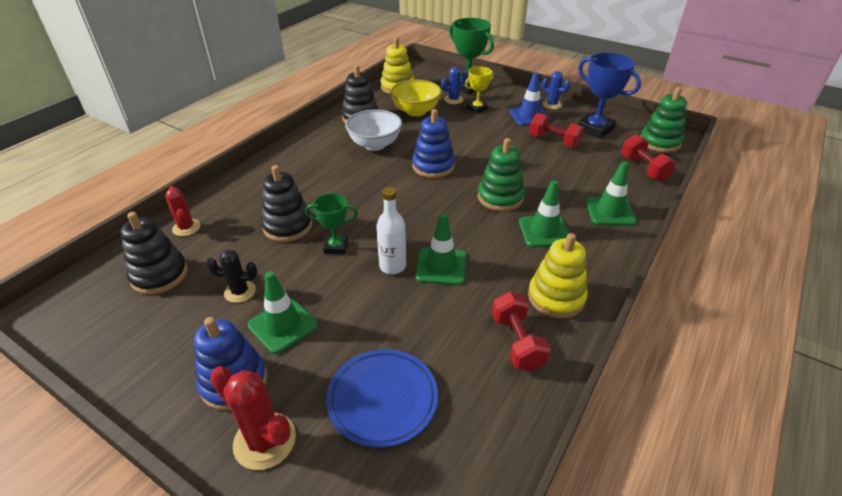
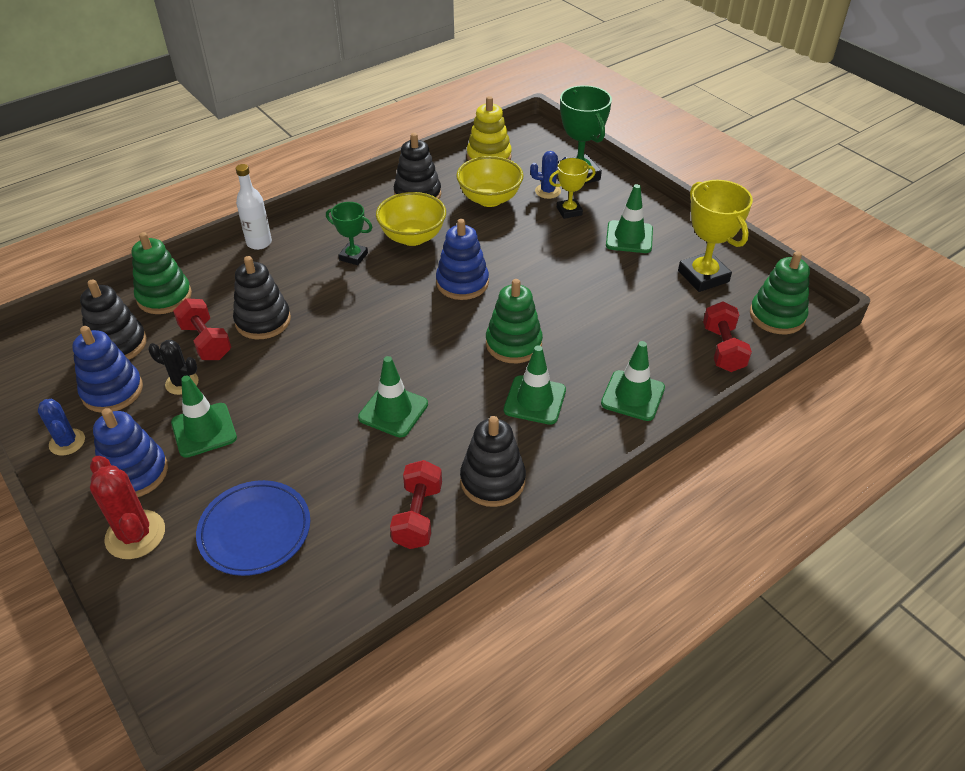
camera: 20 degrees right, 5 degrees up
(173, 315) = (112, 391): none -> blue stacking toy
(186, 228) = (164, 297): red cactus -> green stacking toy
(336, 247) = (298, 358): green trophy -> green trophy (353, 256)
(375, 144) = (412, 237): white bowl -> yellow bowl
(392, 266) = (343, 396): white bottle -> white bottle (259, 243)
(529, 116) = (629, 237): blue traffic cone -> green traffic cone
(552, 105) = (672, 226): blue cactus -> blue cactus (67, 442)
(554, 141) = (634, 282): red dumbbell -> red dumbbell (206, 342)
(556, 297) = (492, 480): yellow stacking toy -> black stacking toy
(595, 129) = (703, 276): blue trophy -> yellow trophy

